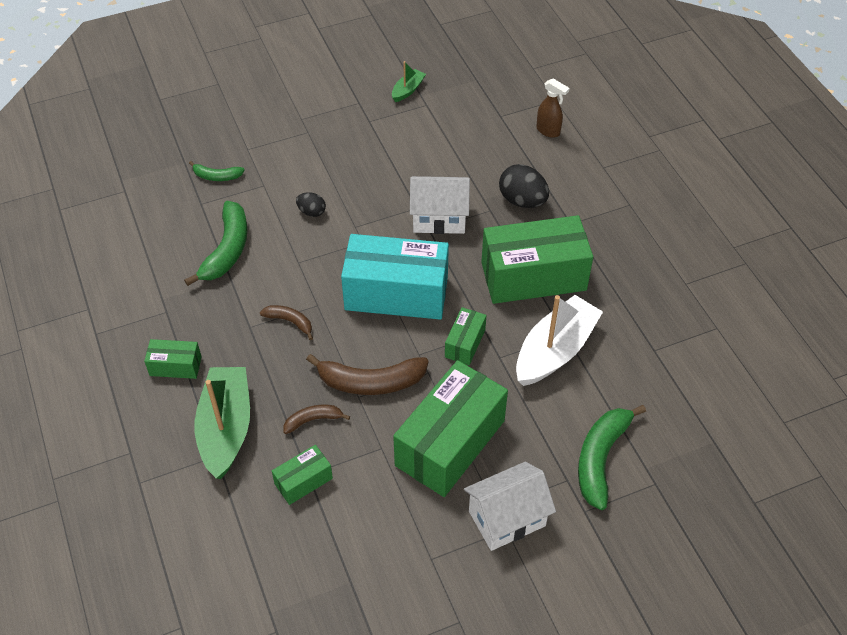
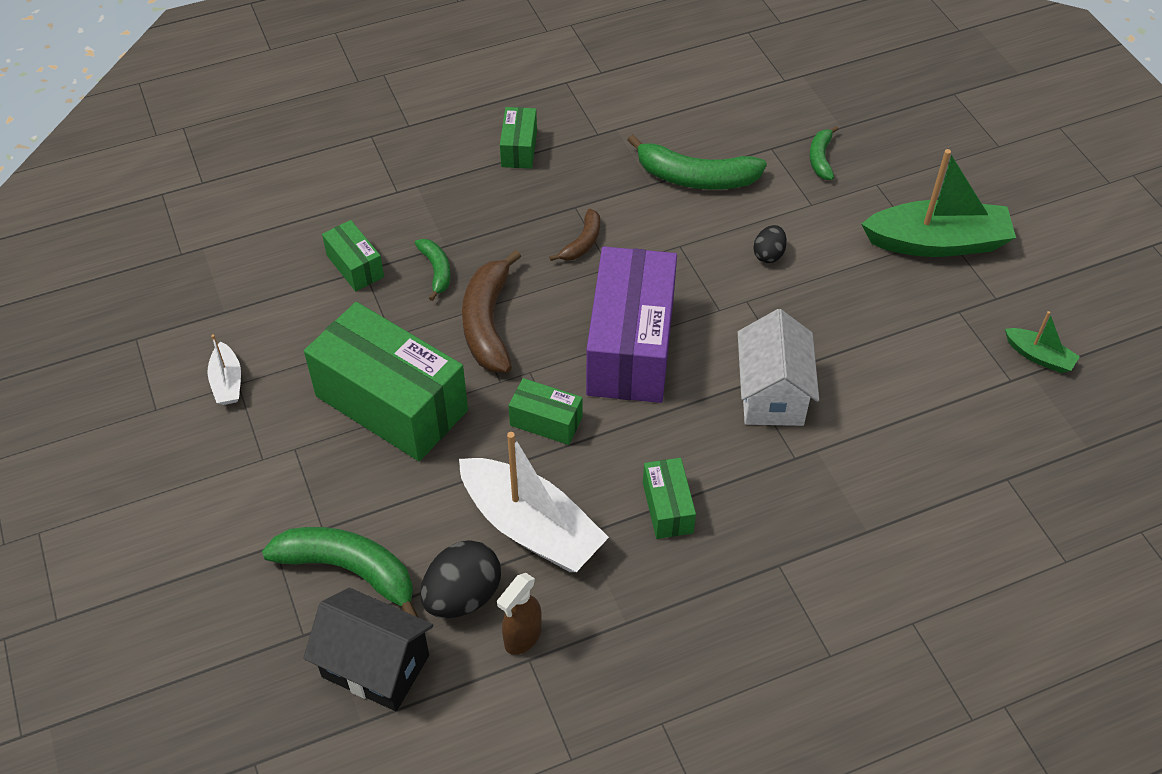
camera: 90 degrees right, 0 degrees up
(226, 428) = (432, 197): green boat -> green boat (937, 242)
(313, 420) = (436, 271): brown banana -> green banana
(396, 293) = (630, 347): turquoise box -> purple box
(430, 567) = (227, 382): none -> white boat
(507, 518) = (277, 459): white house -> none
(522, 201) = (819, 500): black egg -> black egg (462, 596)
(533, 276) = (667, 507): green box -> green box, size x0.47
(548, 131) = (984, 545): brown spray bottle -> brown spray bottle (522, 637)
(672, 436) = (375, 666): none -> black house

